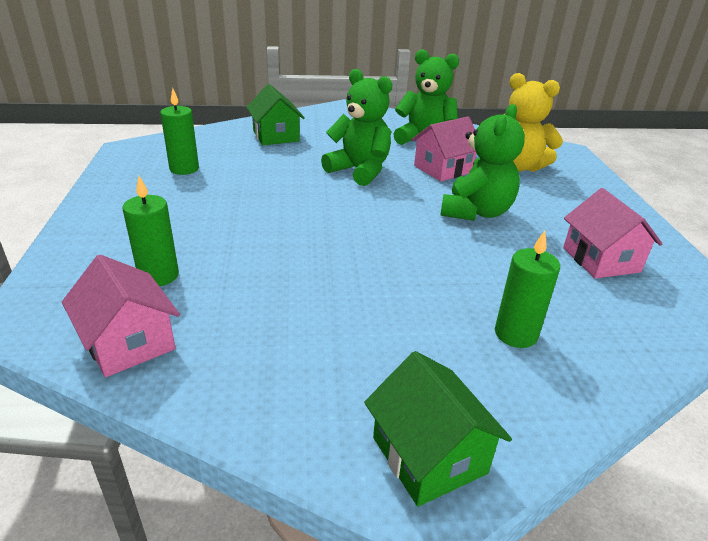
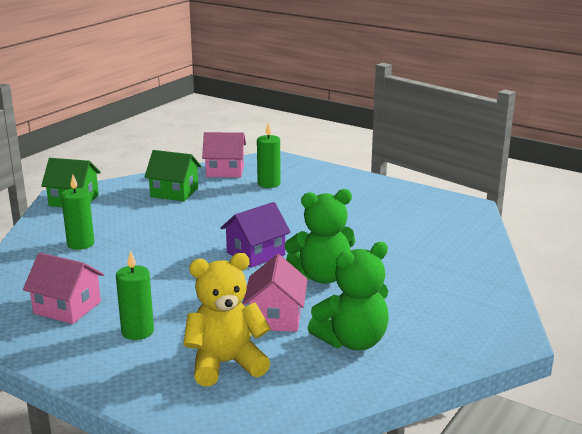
camera: 130 degrees right, 10 degrees down
(184, 169) = (405, 215): green candle -> green candle (137, 331)
(276, 136) = (444, 266): green house -> green house (174, 192)
(364, 211) = (255, 254): none -> purple house
(476, 212) = (190, 294): green teddy bear -> none

